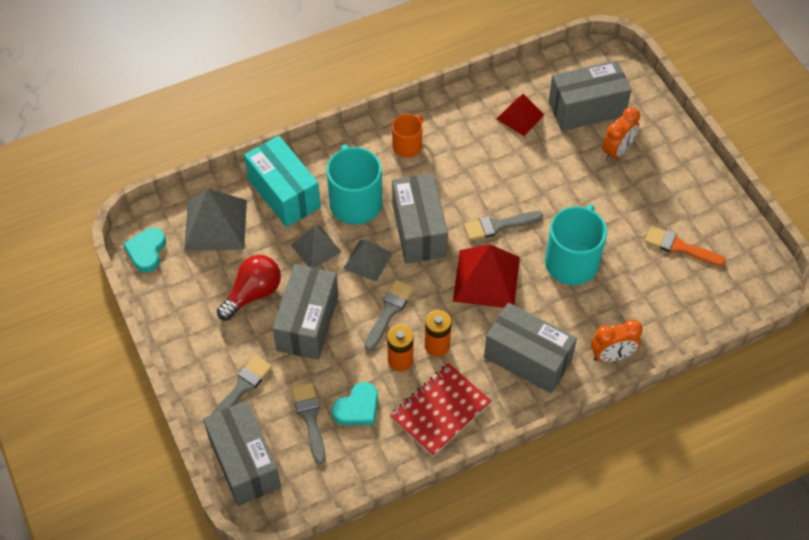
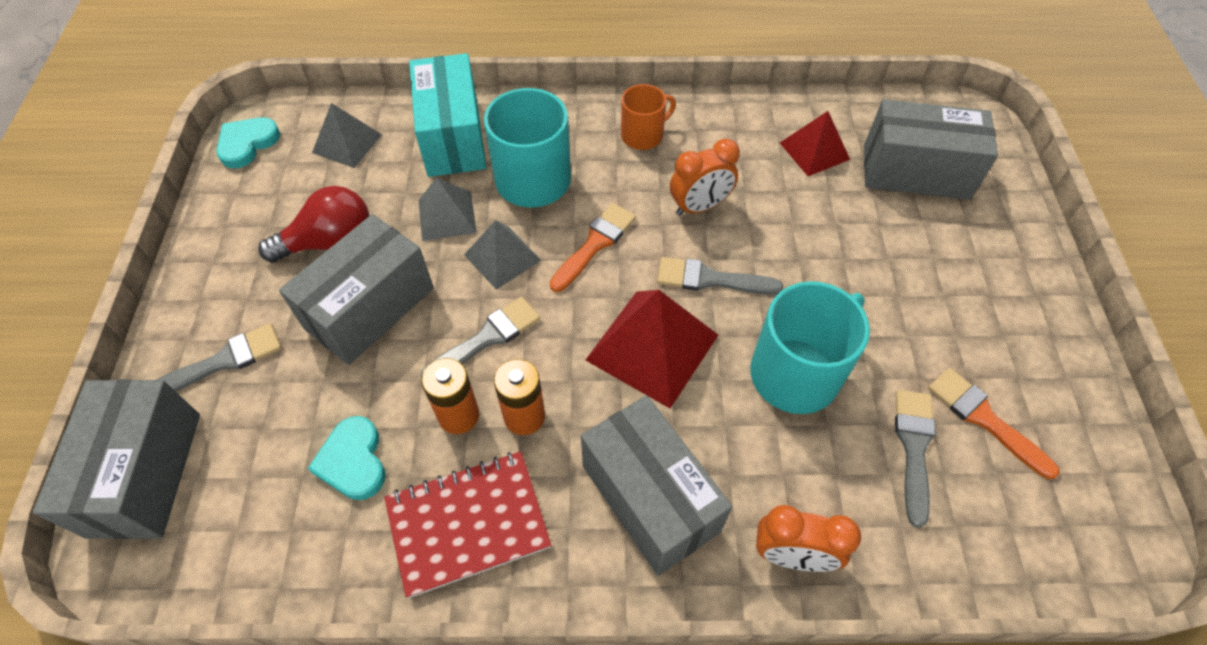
camera: 25 degrees right, 0 degrees up
(215, 224) = (347, 143): grey pyramid -> grey pyramid, size x0.61
(310, 418) = (278, 446): grey brush -> grey brush (914, 447)
(357, 407) = (353, 461): turquoise heart -> turquoise heart turned 90 degrees clockwise
(419, 230) = (595, 244): grey box -> orange brush
(617, 151) = (938, 241): orange clock -> orange clock (699, 207)

